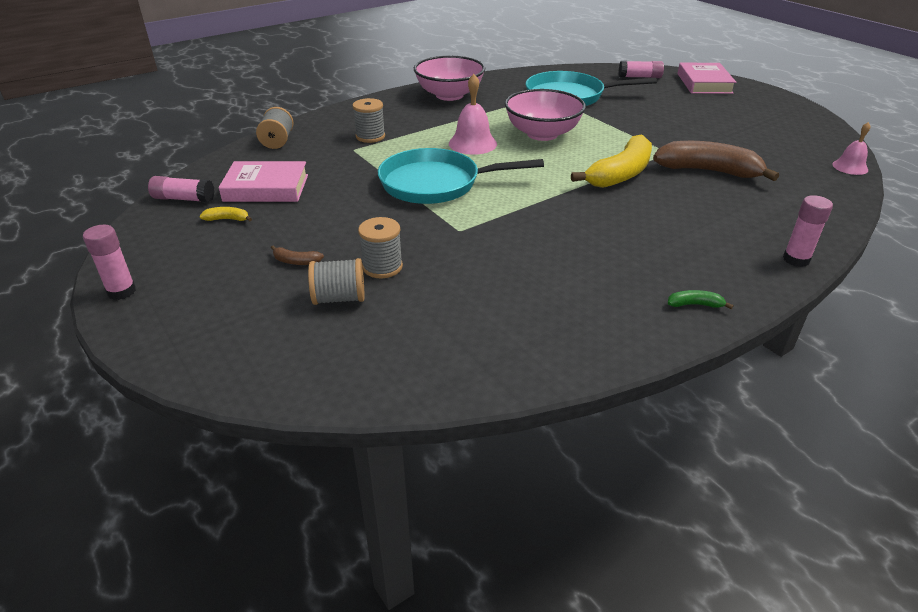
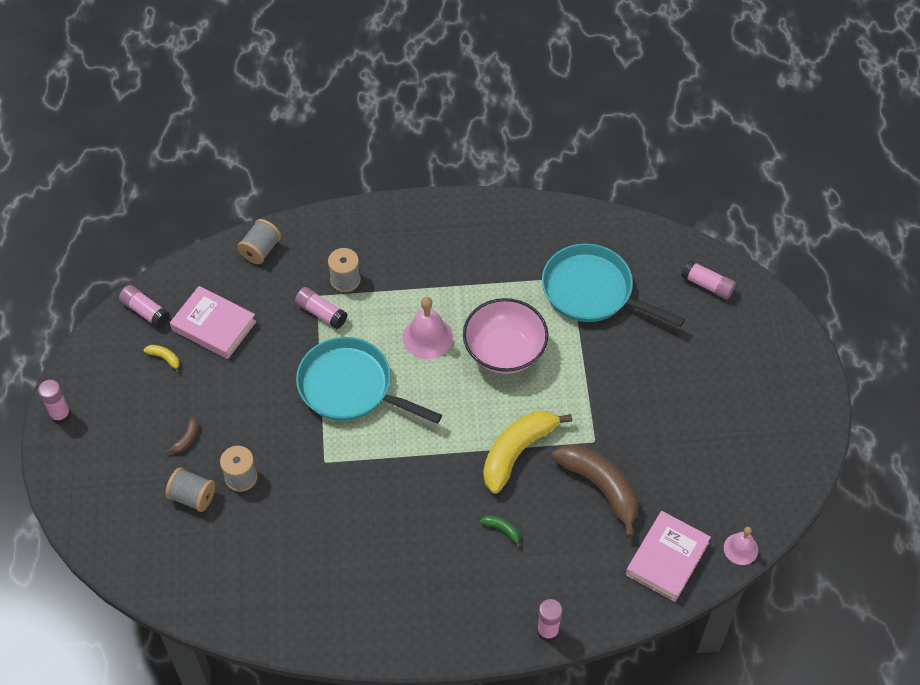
camera: 30 degrees right, 20 degrees up
(296, 261) = (186, 439): brown banana -> brown banana turned 105 degrees counterclockwise
(366, 156) = (321, 313): none -> pink glue stick
(449, 95) = (472, 231): pink bowl -> none
(620, 174) = (517, 452): yellow banana -> yellow banana turned 150 degrees clockwise
(695, 305) = (423, 633): green banana -> green banana (502, 530)
(704, 83) = (766, 332): pink book -> pink book (667, 559)

